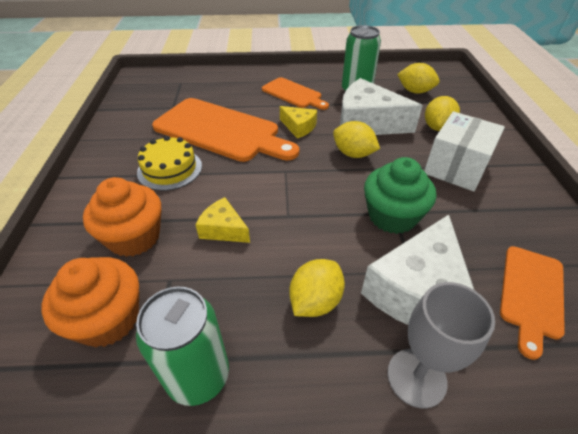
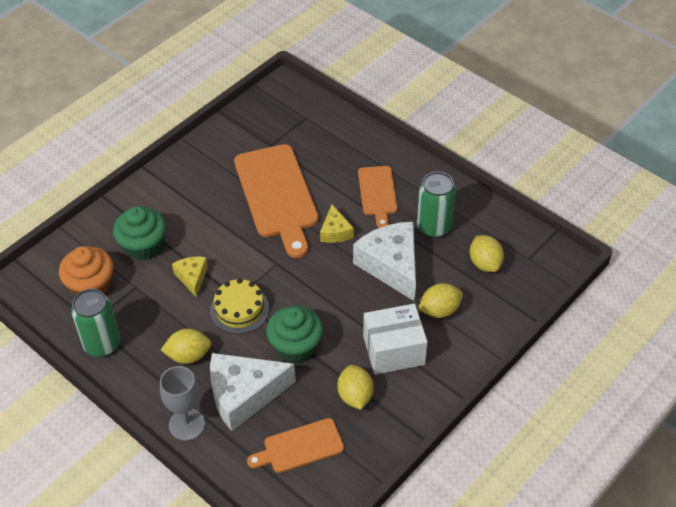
camera: 45 degrees right, 5 degrees up
(134, 237) = (143, 246): orange cupcake -> green cupcake
(170, 169) = (209, 207): yellow cake -> yellow cake (239, 309)
(353, 154) = (340, 284): yellow lemon -> yellow lemon (355, 396)

